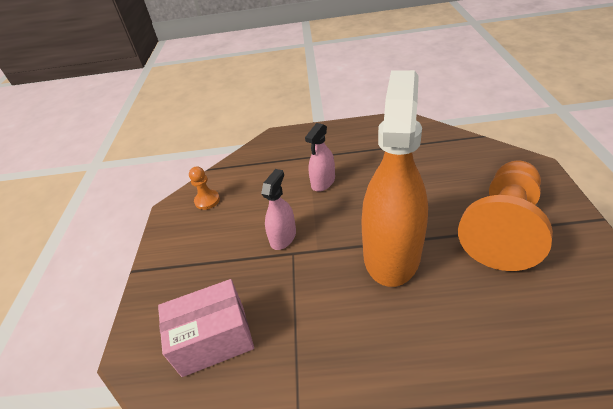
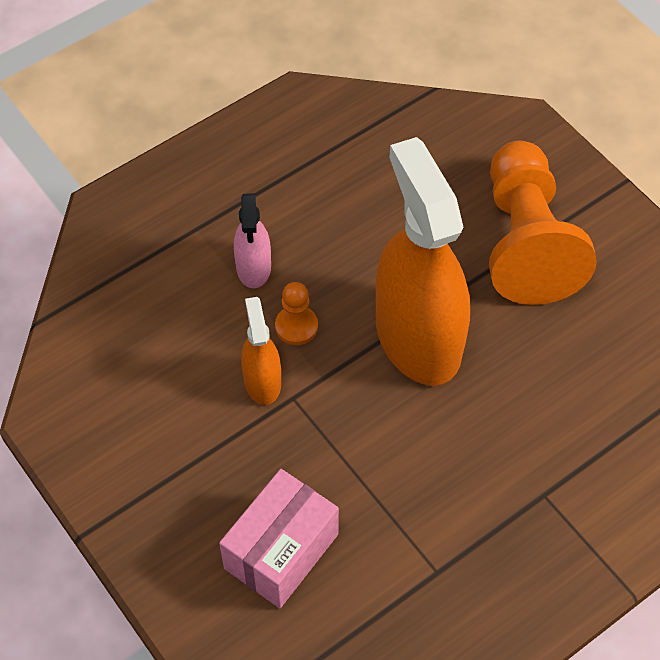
camera: 40 degrees left, 15 degrees up
(207, 200) = (93, 378): orange pawn -> orange pawn (296, 326)
(283, 237) = (262, 381): pink spray bottle -> orange spray bottle

